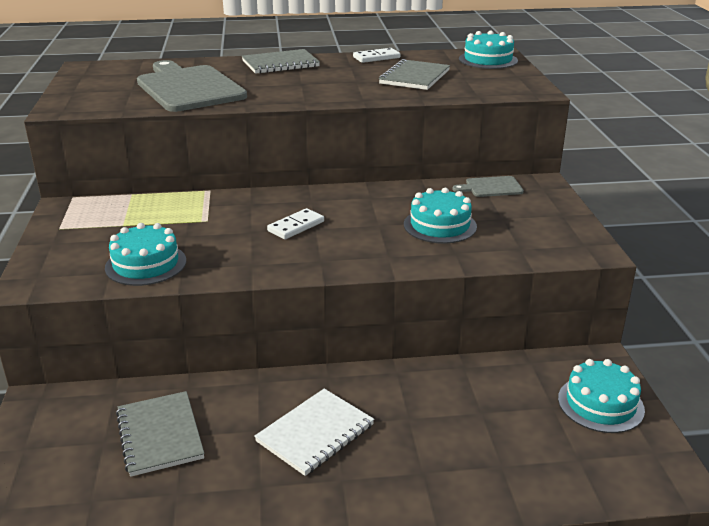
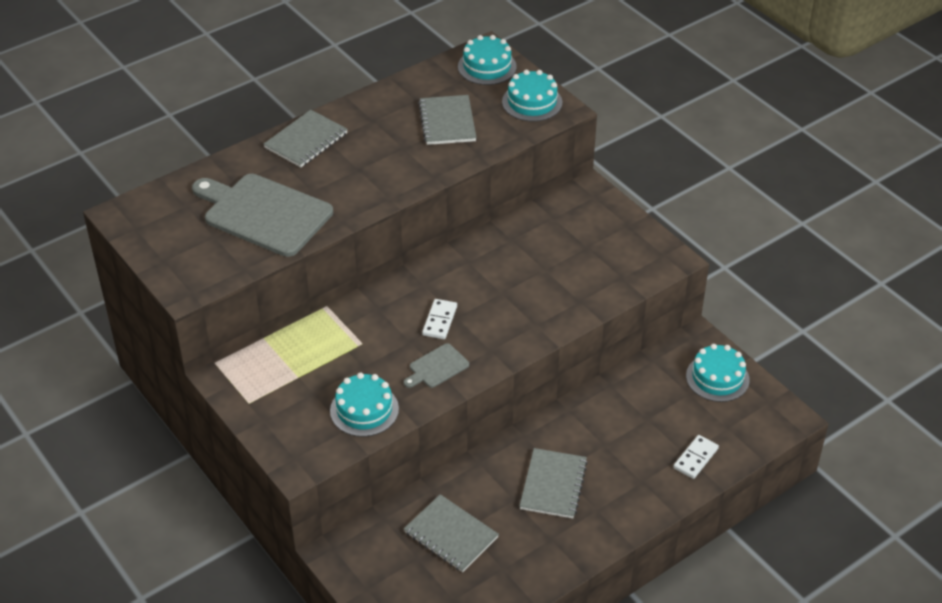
camera: 30 degrees left, 15 degrees up
(315, 433) = (553, 485): white notebook -> grey notebook
(376, 58) = (384, 97): white domino -> white domino (695, 458)
(440, 225) = (547, 275): turquoise cake -> turquoise cake (532, 102)
(491, 187) = (554, 210): grey cutting board -> grey cutting board (437, 367)

